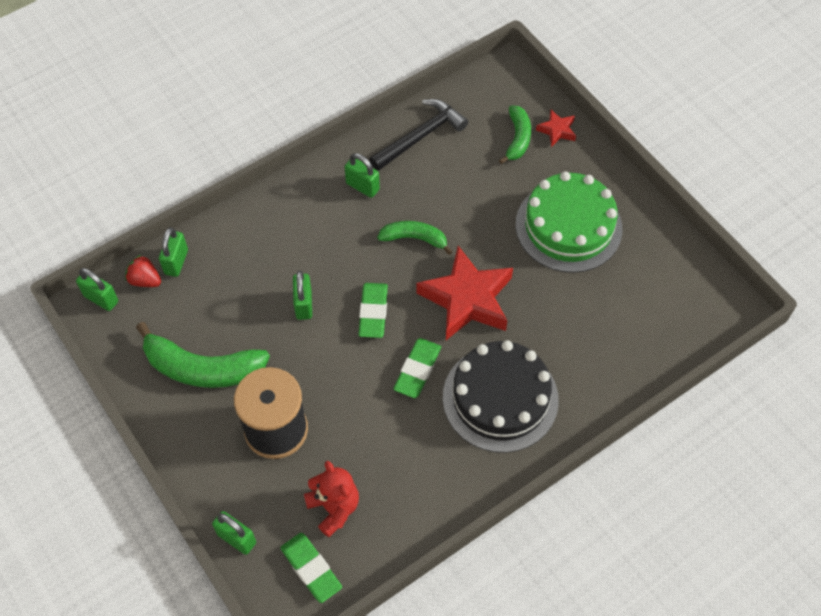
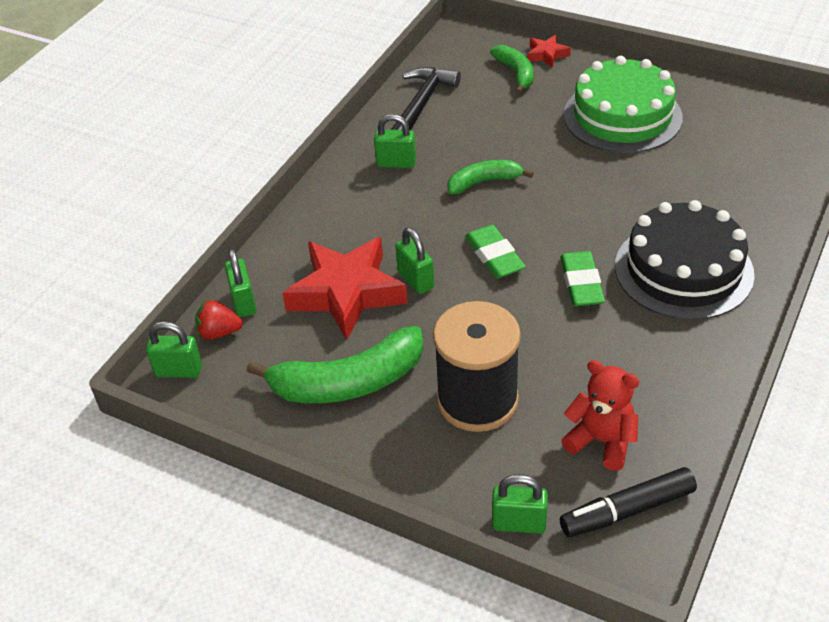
camera: 25 degrees left, 15 degrees down
(311, 569) = (627, 510): green eraser -> black marker
(467, 299) = (578, 207): red star -> red star (347, 293)

